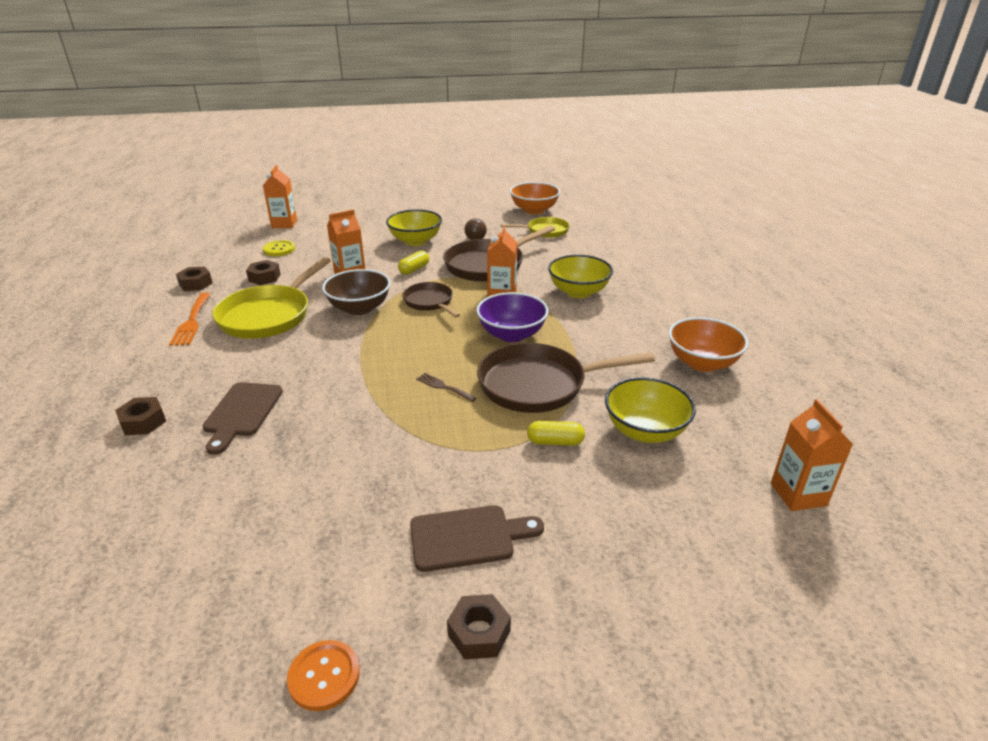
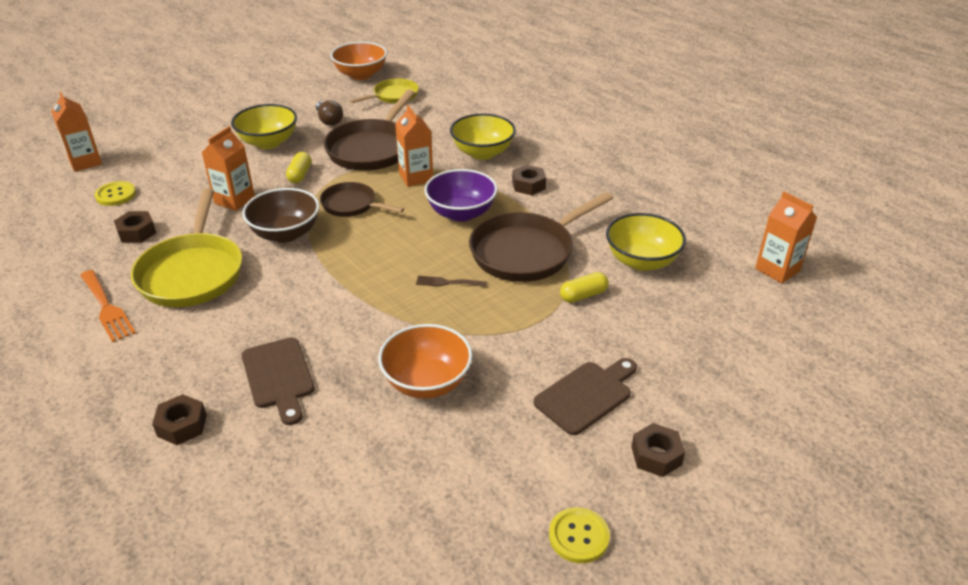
camera: 30 degrees left, 5 degrees up
(195, 284) = (57, 265): brown nut -> brown nut (528, 185)
(324, 676) = (578, 536): orange button -> yellow button
(702, 363) = (637, 188): orange bowl -> orange bowl (427, 382)

